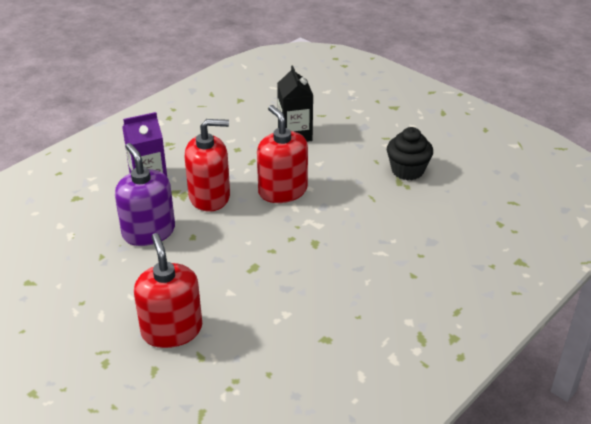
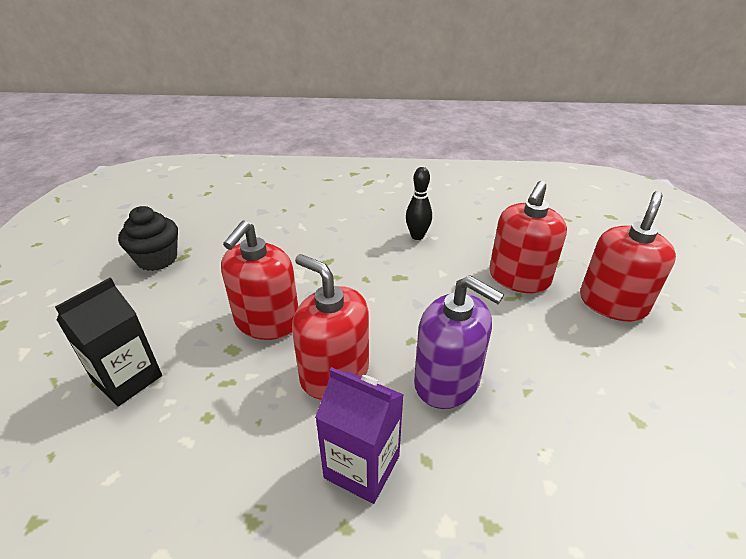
camera: 130 degrees left, 0 degrees up
(85, 358) = (612, 303): none -> red soap dispenser
(148, 232) = (447, 381): purple soap dispenser -> purple soap dispenser turned 75 degrees counterclockwise
(289, 310) = (417, 236): none -> black bowling pin

